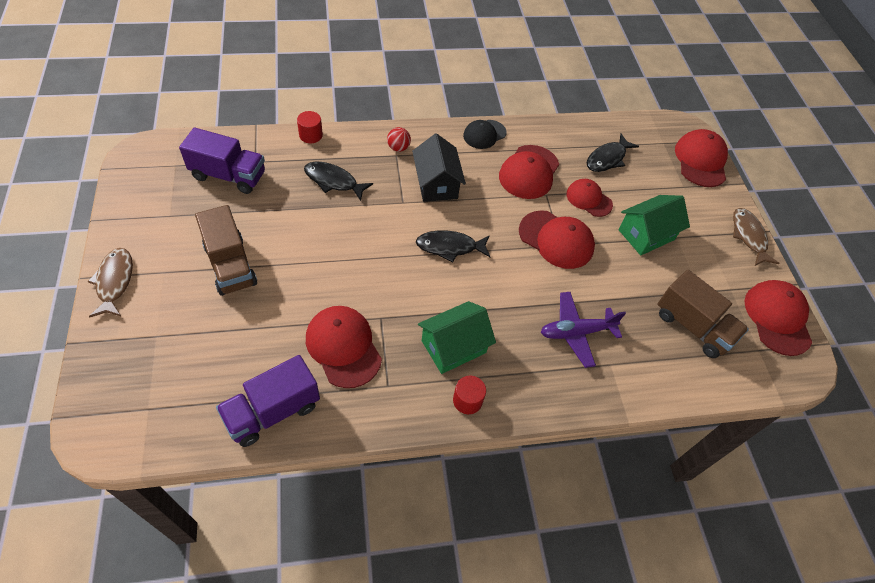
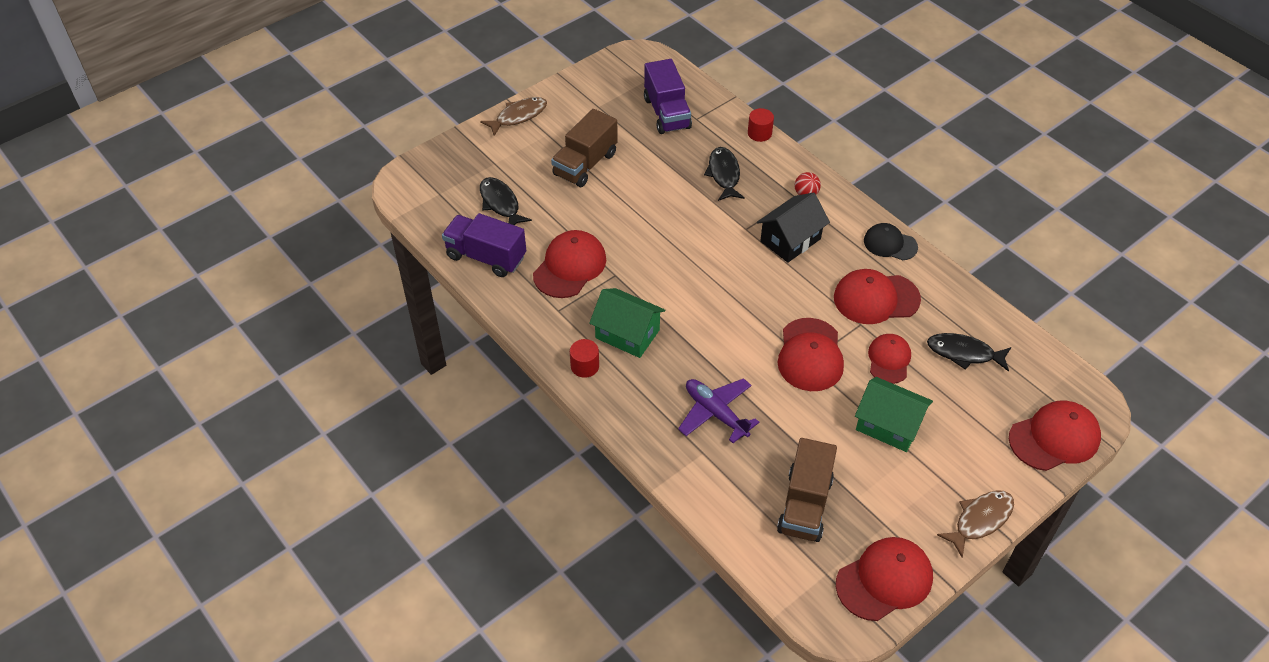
camera: 65 degrees right, 5 degrees down
(450, 247) = (727, 283): black fish -> black fish (500, 203)

